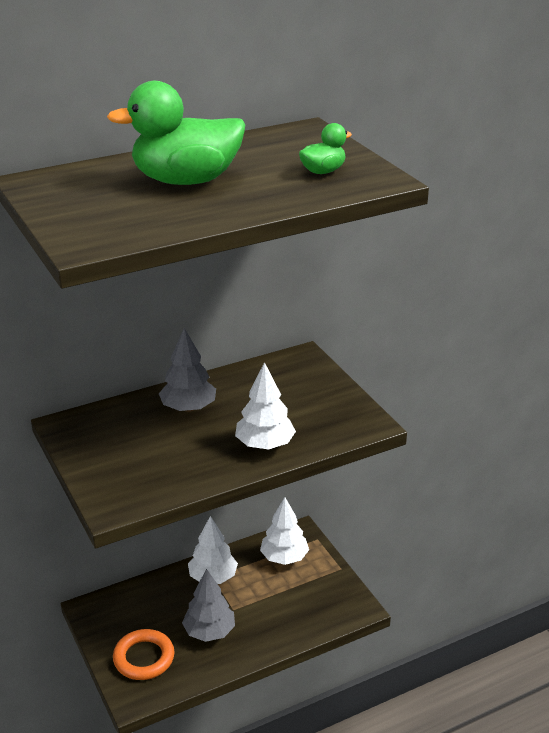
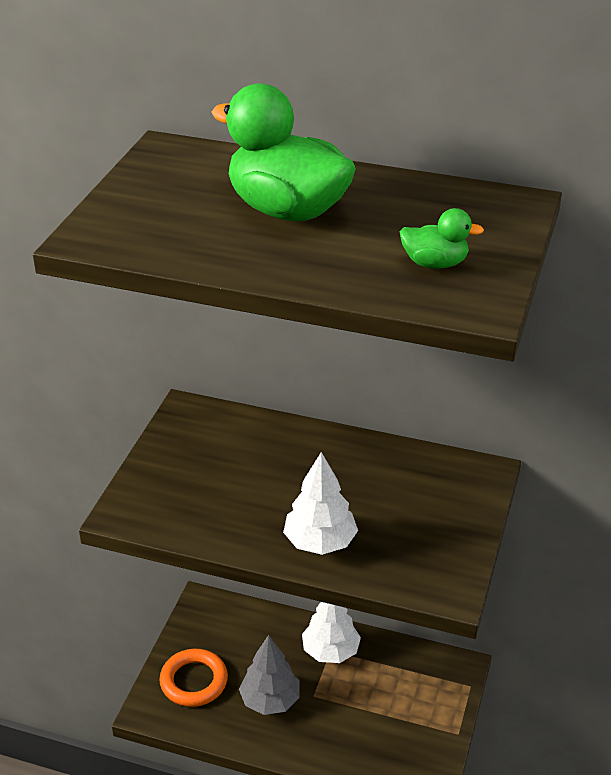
camera: 45 degrees right, 5 degrees up
(188, 408) = (304, 459): grey tree -> none
(284, 557) = (416, 681): white tree -> none

